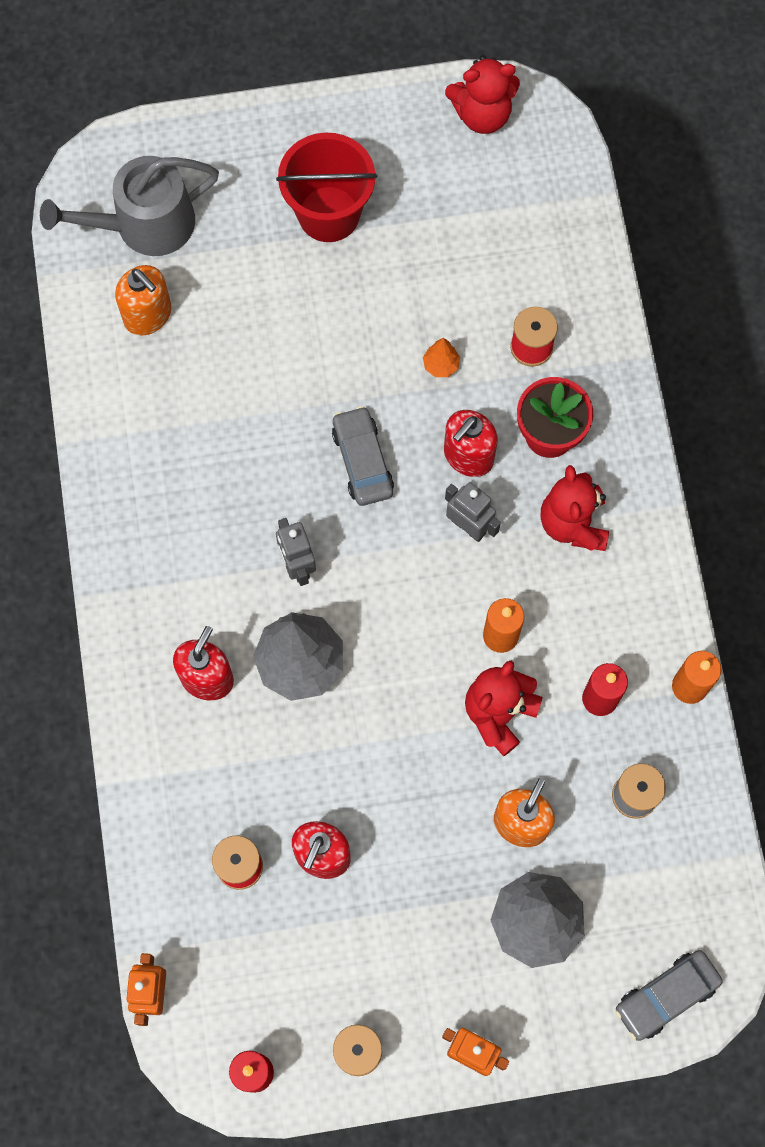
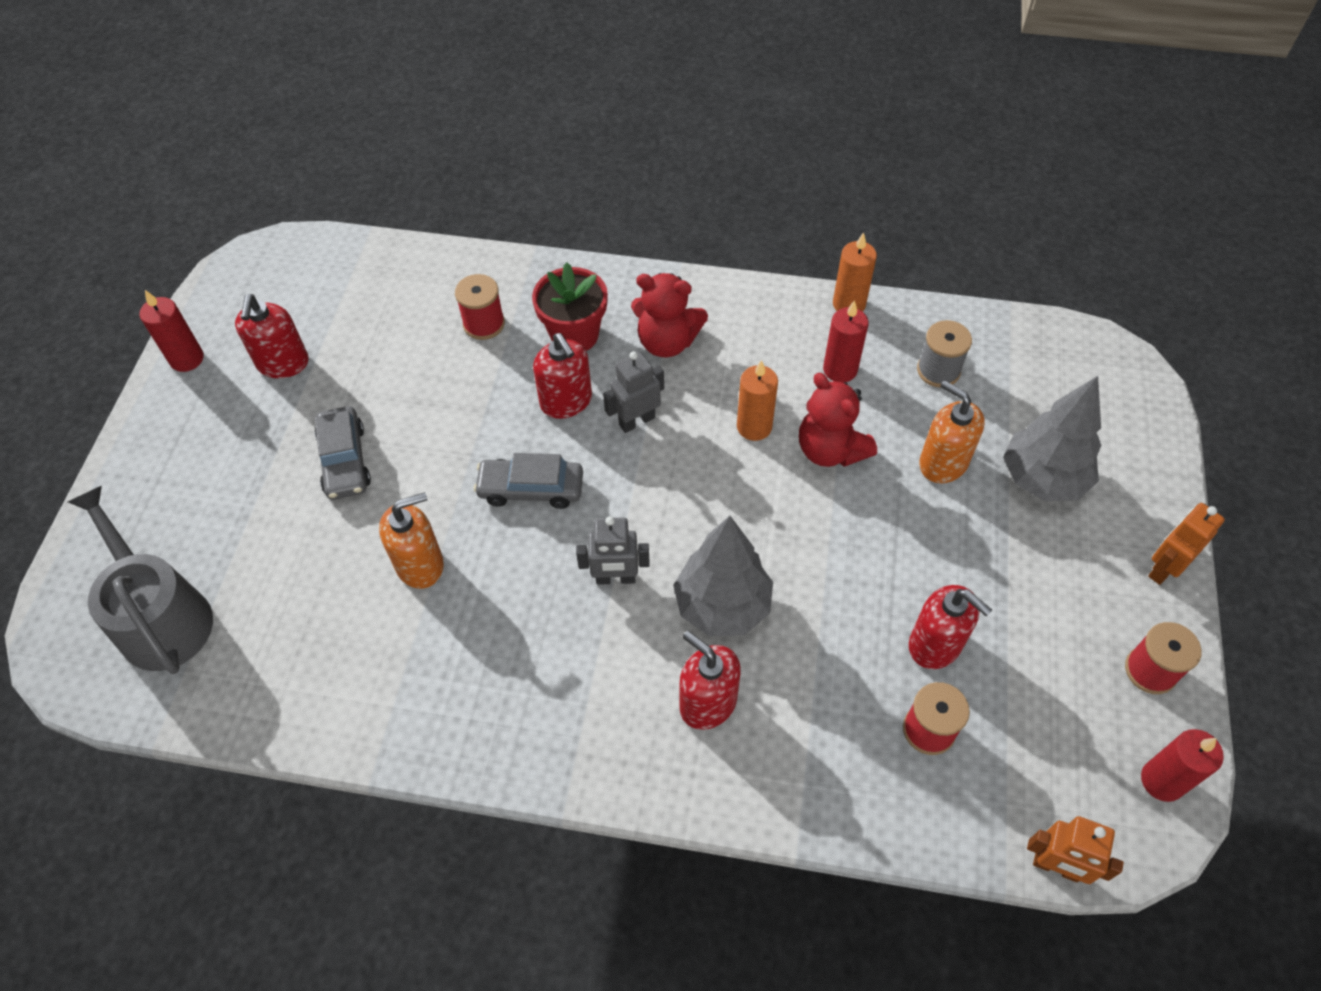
camera: 70 degrees left, 15 degrees down
(145, 224) = (161, 617): grey watering can -> grey watering can turned 150 degrees clockwise
(148, 315) = (267, 644): orange soap dispenser -> orange soap dispenser (420, 564)
(329, 214) = (257, 443): red bucket -> none
(395, 110) = (187, 359): none -> red candle
(420, 193) = (283, 363): none -> red soap dispenser
(441, 365) = (465, 397): orange tree -> none
(482, 114) = (236, 295): red teddy bear -> none
(666, 996) = (1129, 400): grey car -> grey car (345, 460)

